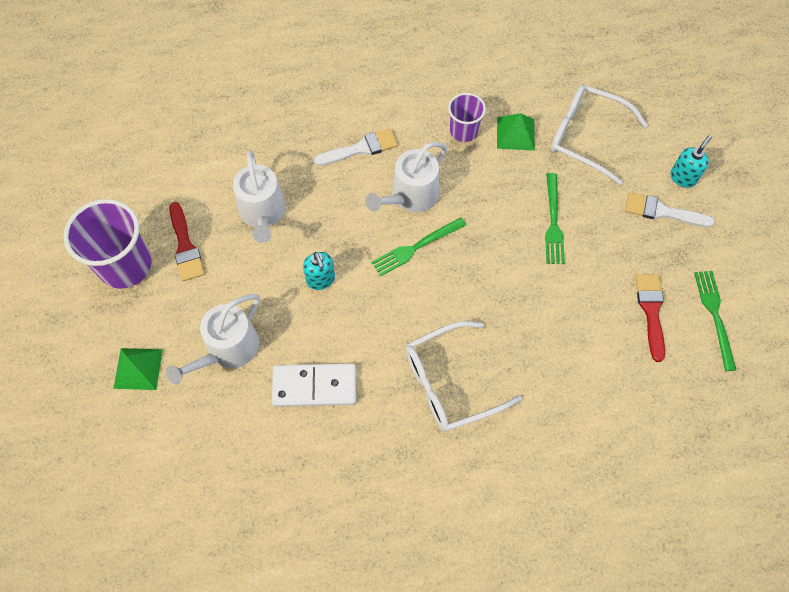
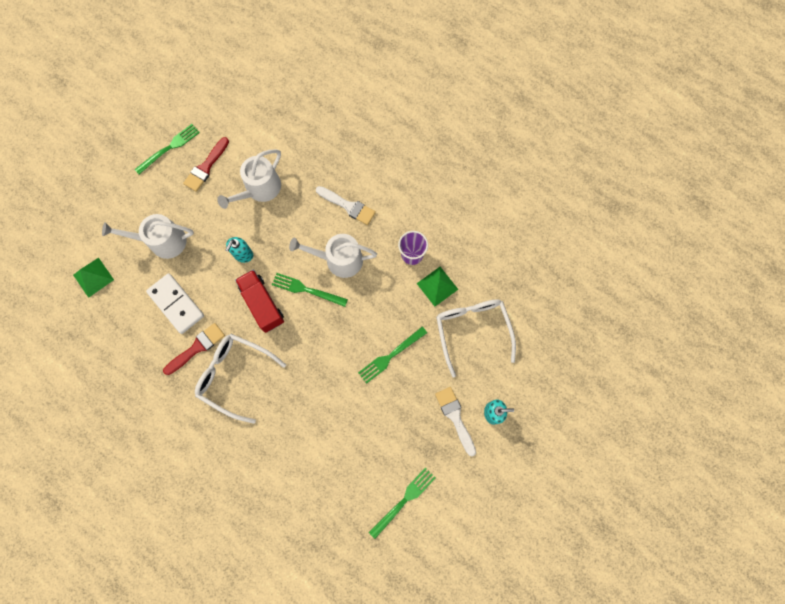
camera: 50 degrees right, 10 degrees up
(125, 265) = (170, 147): purple cup -> green fork
(138, 368) = (117, 206): green pyramid -> green pyramid (93, 277)
(393, 300) = (262, 304): none -> red truck
(651, 311) = (375, 459): red brush -> red brush (197, 347)

